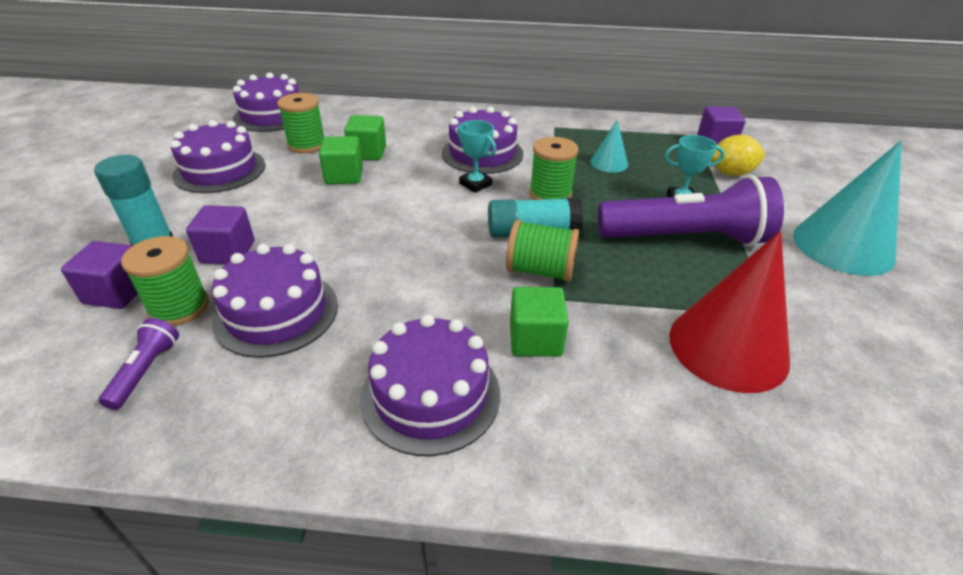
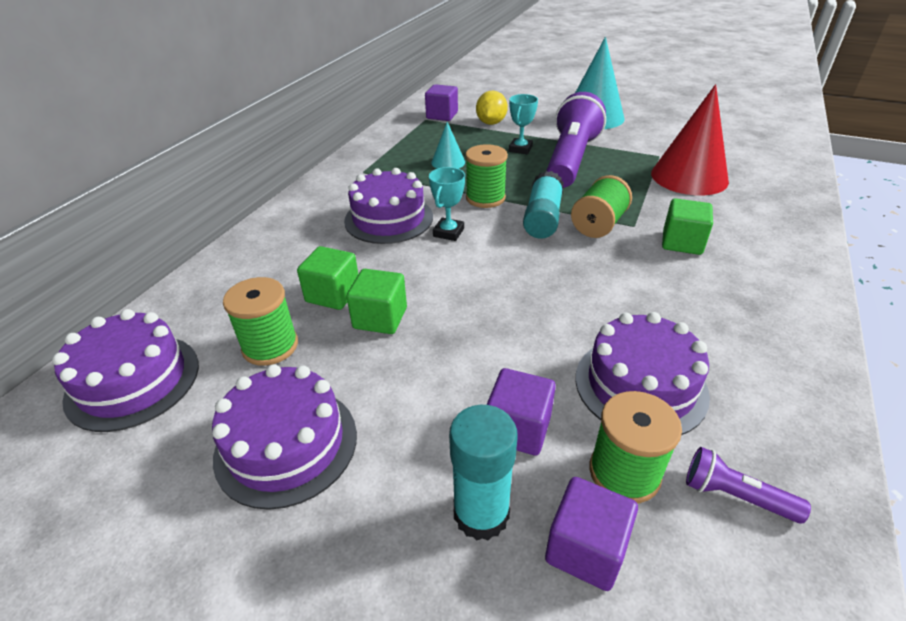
camera: 70 degrees left, 0 degrees up
(431, 395) = (745, 299): purple cake -> none
(475, 184) = (448, 232): turquoise trophy -> turquoise trophy turned 45 degrees counterclockwise

